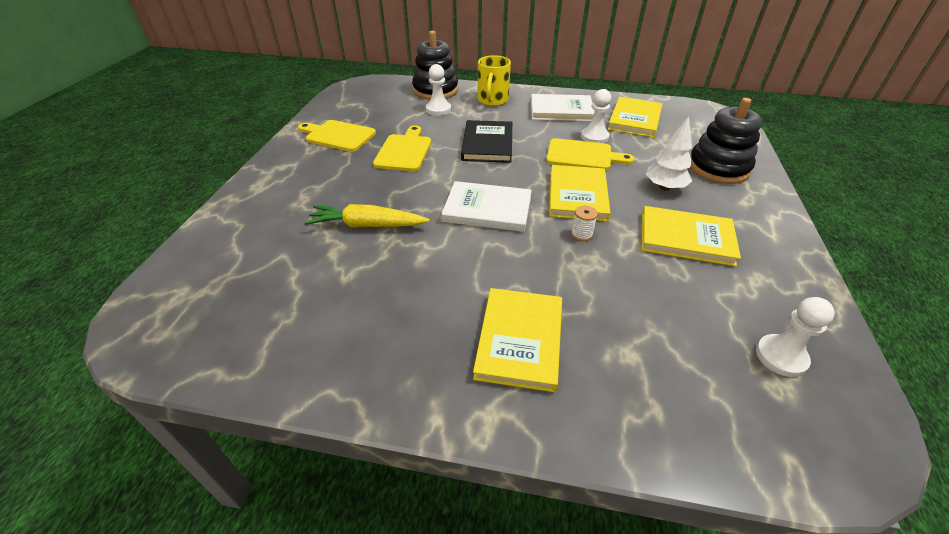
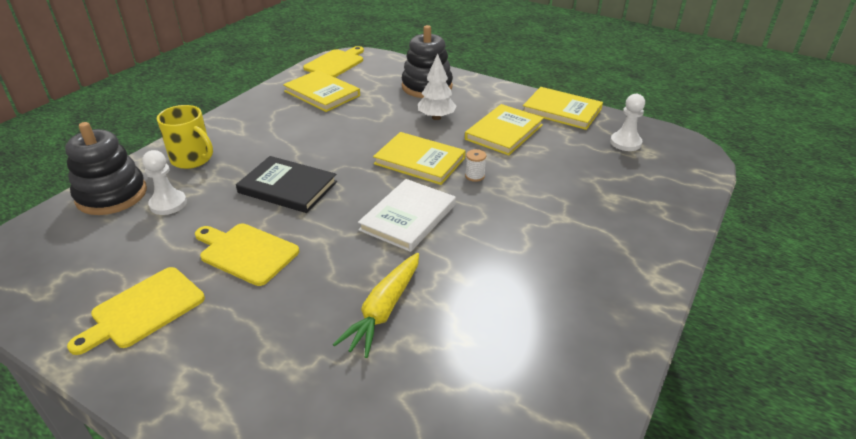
camera: 70 degrees left, 5 degrees down
(519, 340) = (586, 243): yellow book -> yellow book (561, 111)
(561, 110) = (264, 124): white book -> none
(582, 155) = (358, 138): yellow cutting board -> yellow cutting board (336, 63)
(594, 137) = (332, 122): white pawn -> none

